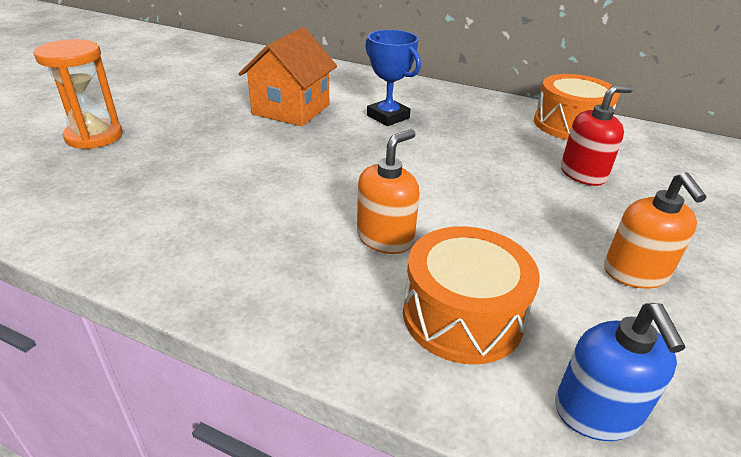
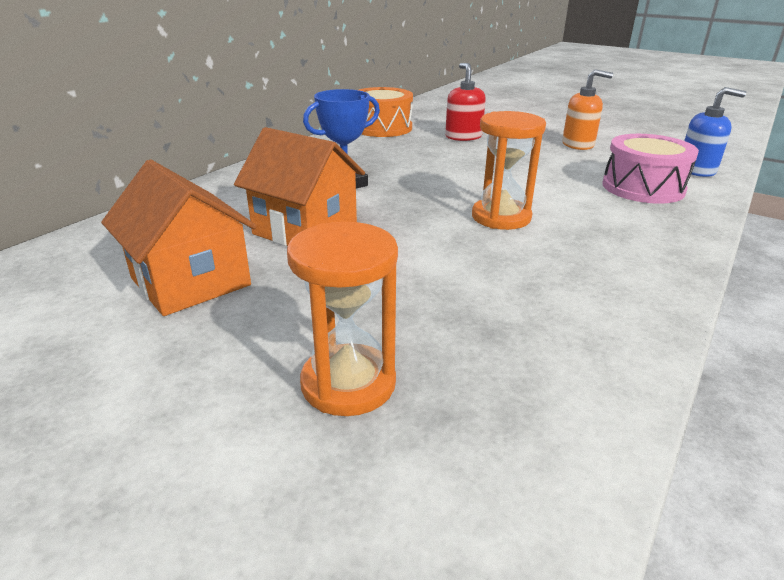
camera: 80 degrees left, 5 degrees down
(216, 87) = (191, 282): none -> orange house
(329, 192) = (501, 217): none -> orange hourglass
(385, 238) = (567, 201): orange soap dispenser -> none
(462, 315) = (643, 188): orange drum -> pink drum

